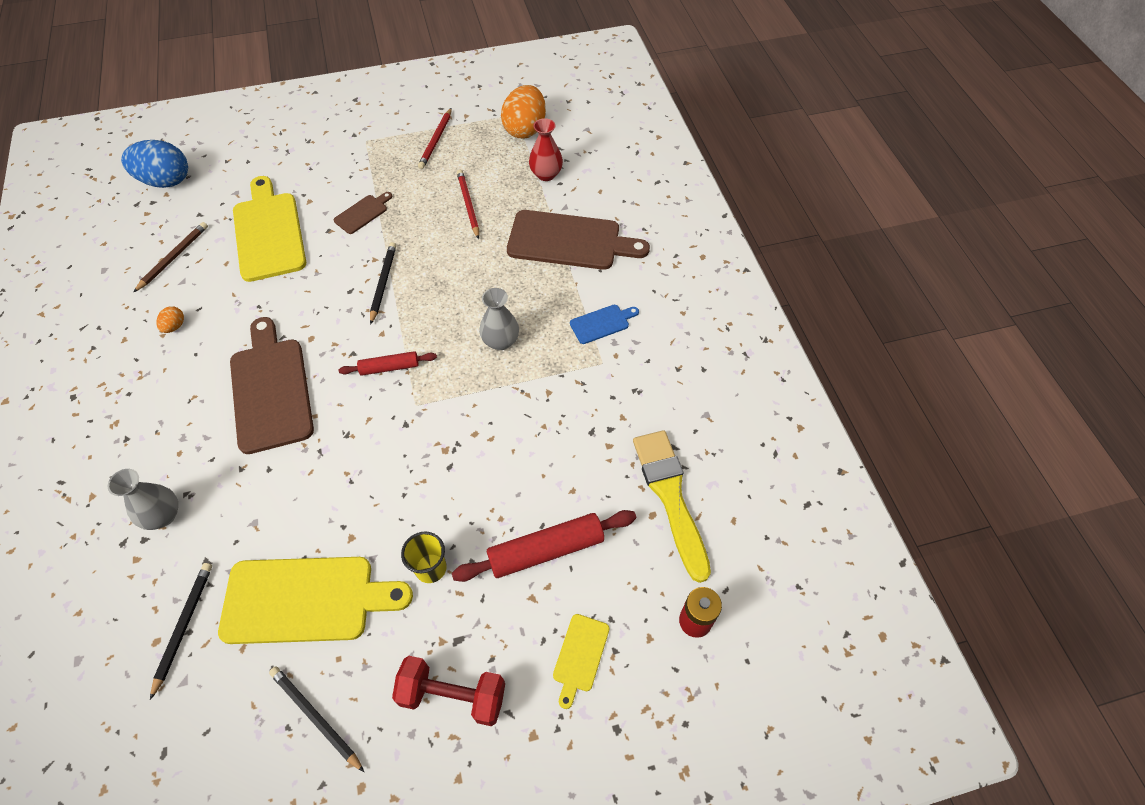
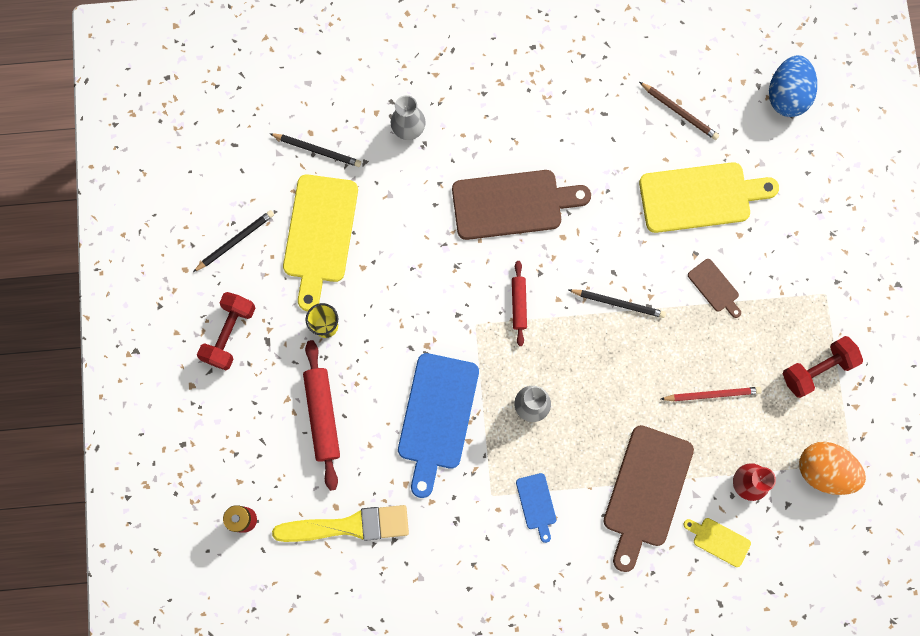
camera: 100 degrees right, 20 degrees up
(175, 326) = (595, 120): orange egg -> none
(436, 140) = (817, 369): red pencil -> red dumbbell
(527, 426) = (437, 417): none -> blue cutting board
(580, 656) = (237, 427): yellow cutting board -> yellow cutting board (719, 540)

